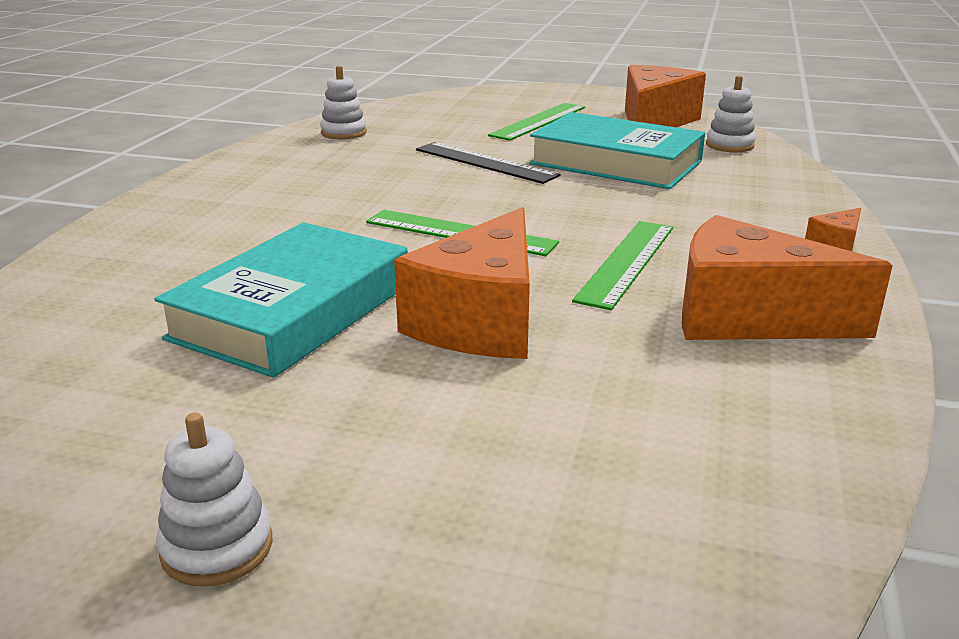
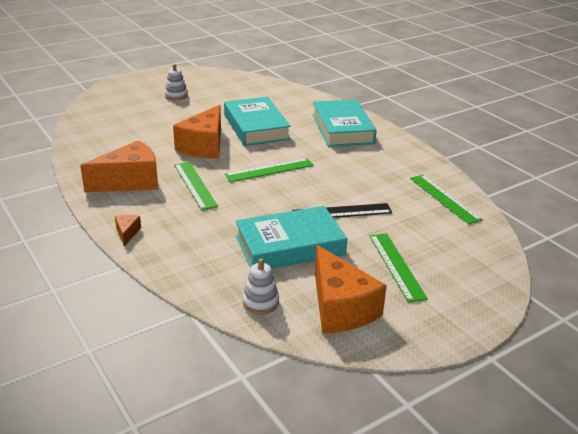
camera: 130 degrees right, 5 degrees up
(180, 236) = (342, 129): none -> turquoise book
(343, 133) = (444, 198): white stacking toy -> green ruler
(481, 321) = (204, 146): orange cheese -> orange cheese turned 135 degrees counterclockwise

